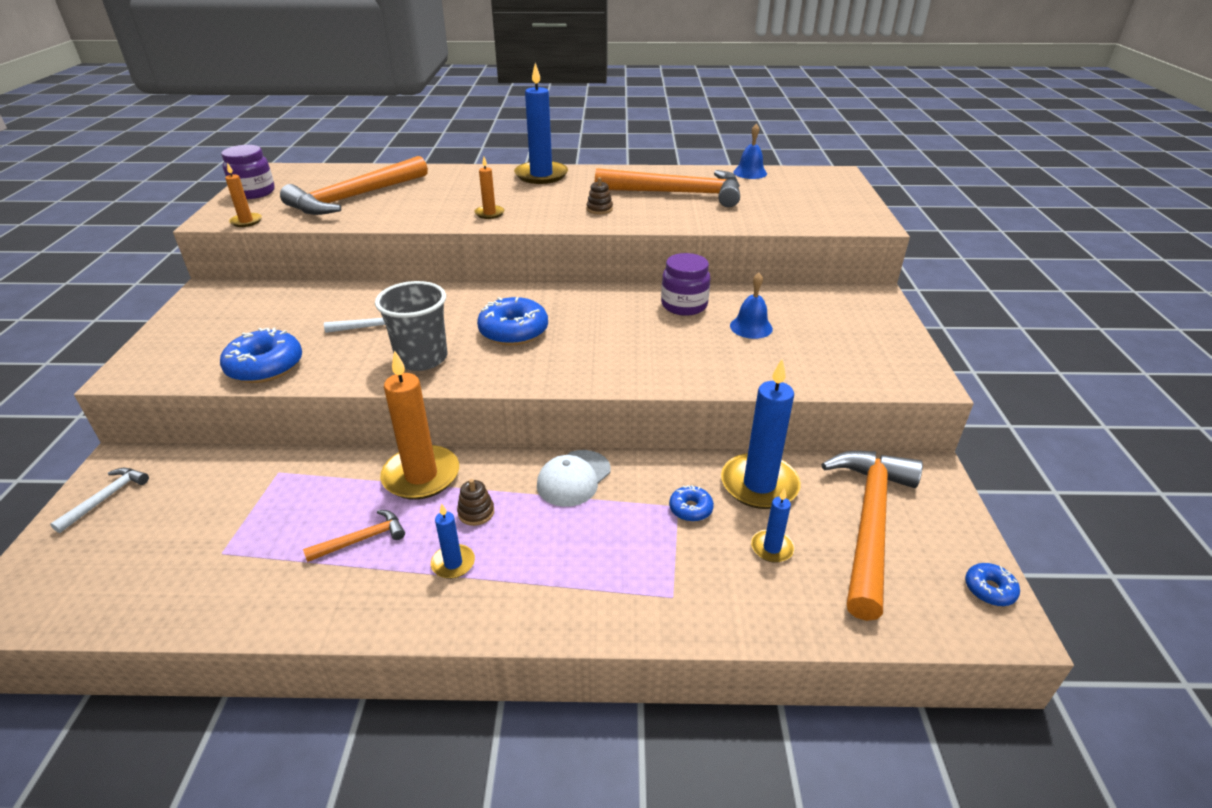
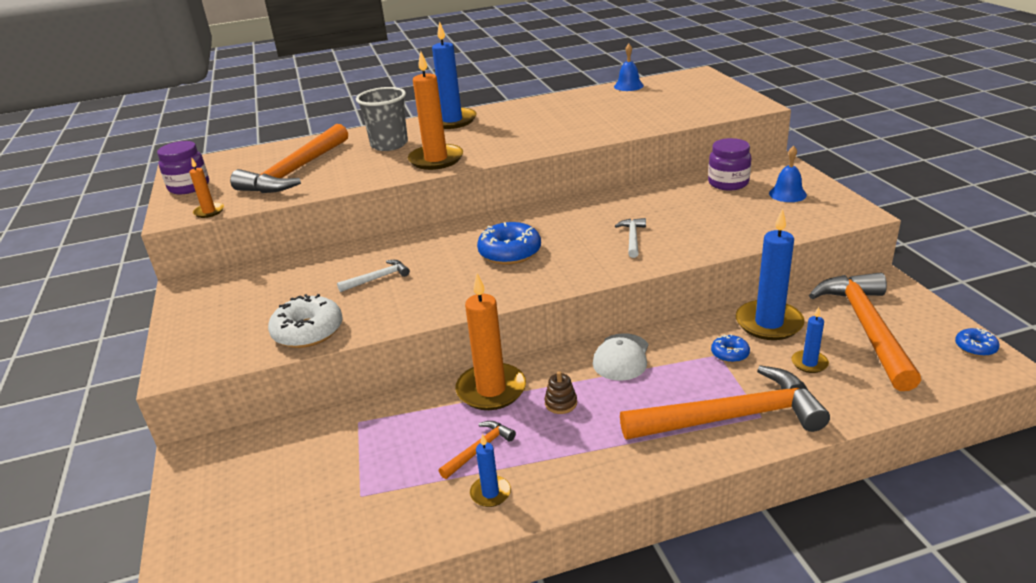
camera: 15 degrees left, 5 degrees down
(106, 498) = (207, 487): white hammer -> white hammer (632, 238)
(265, 366) = (308, 331): blue donut -> white donut
(422, 358) = (448, 291): grey cup -> grey cup (389, 145)
(453, 563) = (572, 444): blue candle -> blue candle (490, 493)
(489, 213) = (436, 159): orange candle -> orange candle, size x2.01
(599, 209) = (529, 137): brown stacking toy -> none
(677, 193) = (583, 113): orange hammer -> orange hammer (731, 417)
(684, 305) = (635, 201): purple jar -> purple jar (728, 183)
(751, 327) = (701, 205): blue bell -> blue bell (787, 194)

